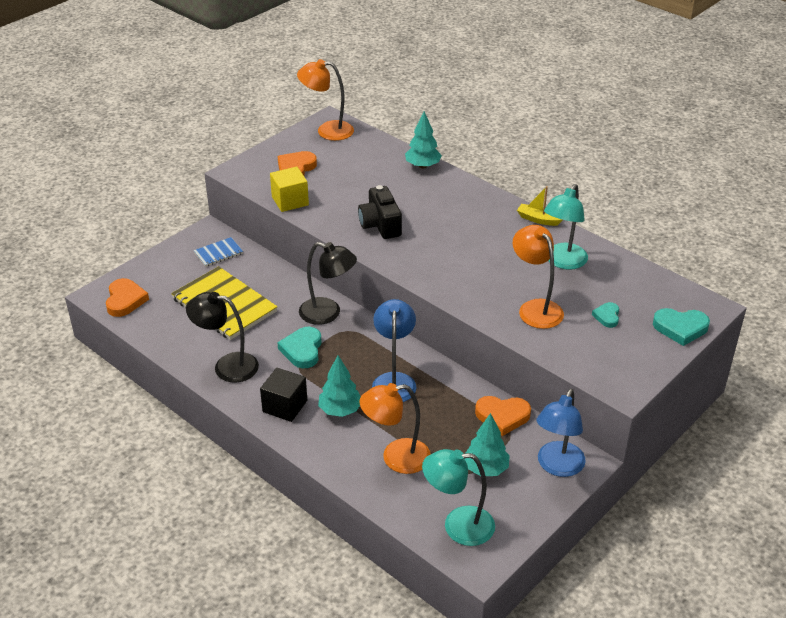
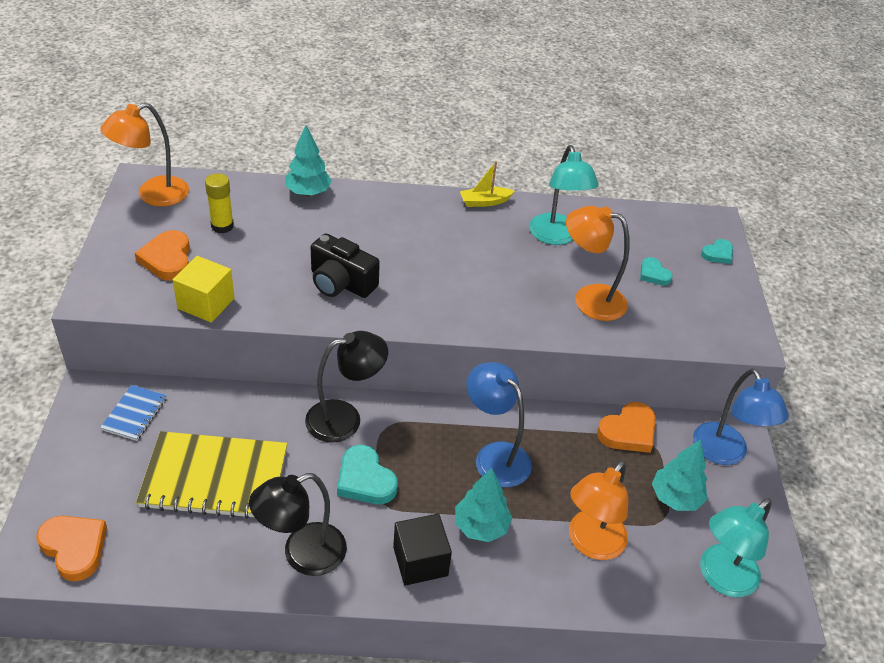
camera: 45 degrees left, 5 degrees up
(347, 164) = (222, 226): none -> yellow glue stick
(680, 328) = (717, 254): turquoise heart -> turquoise heart, size x0.60

